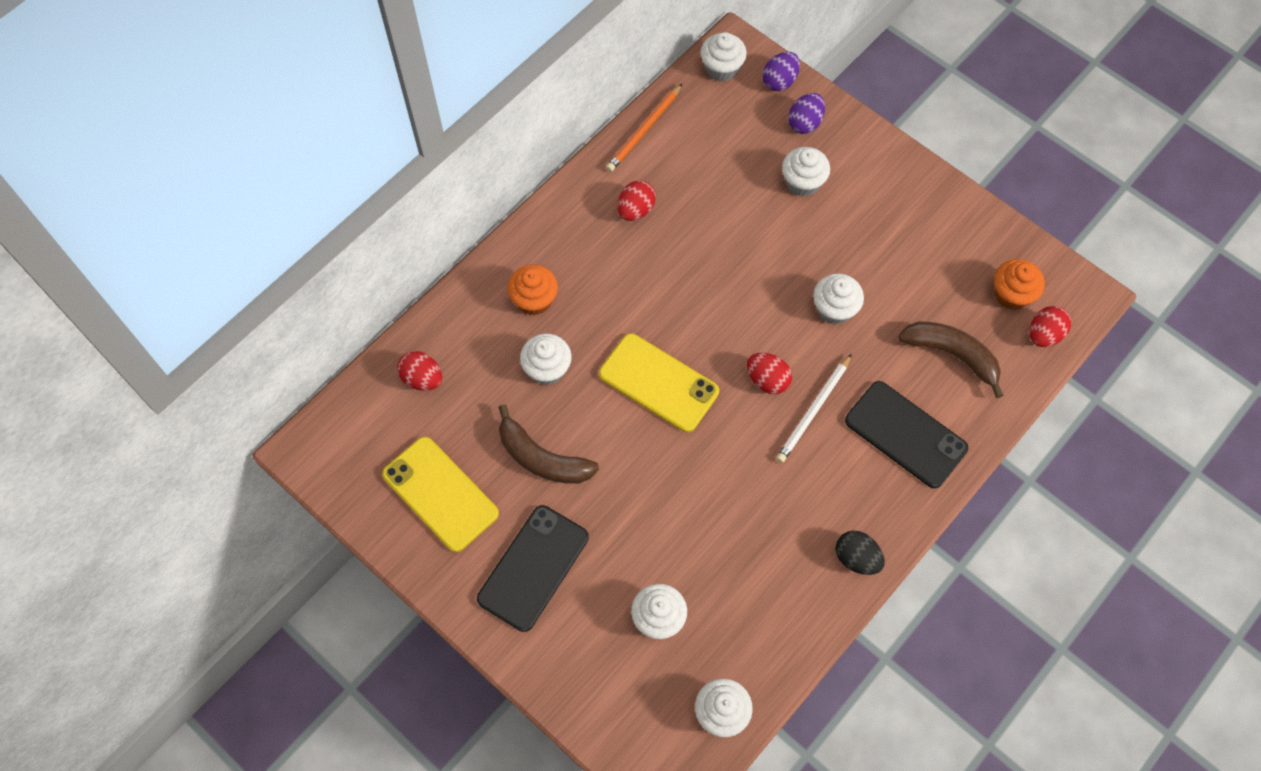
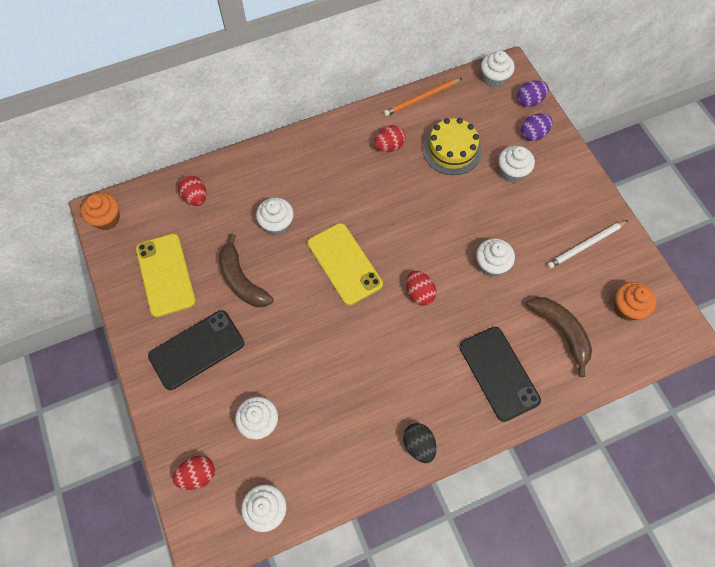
camera: 25 degrees right, 0 degrees up
(534, 300) = (292, 177): orange cupcake -> orange cupcake (107, 219)
(716, 183) = (451, 150): none -> yellow cake
(814, 410) = (441, 328): white pencil -> white pencil (586, 245)
(1044, 334) = (638, 346): red egg -> red egg (197, 475)

